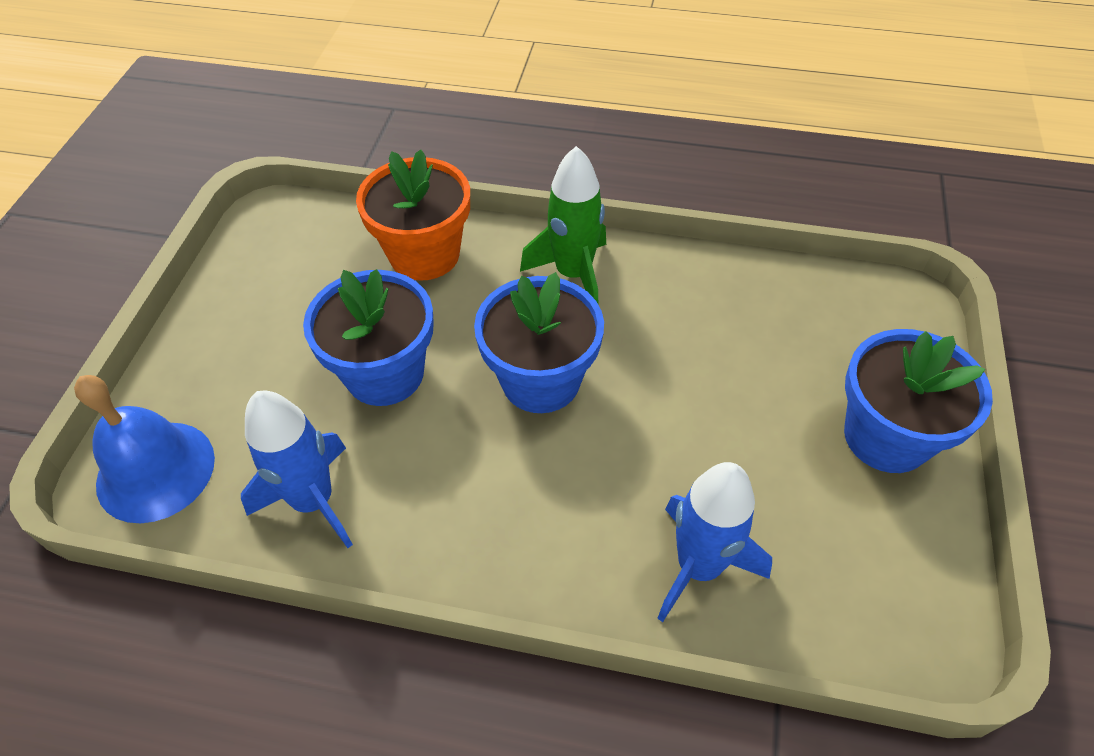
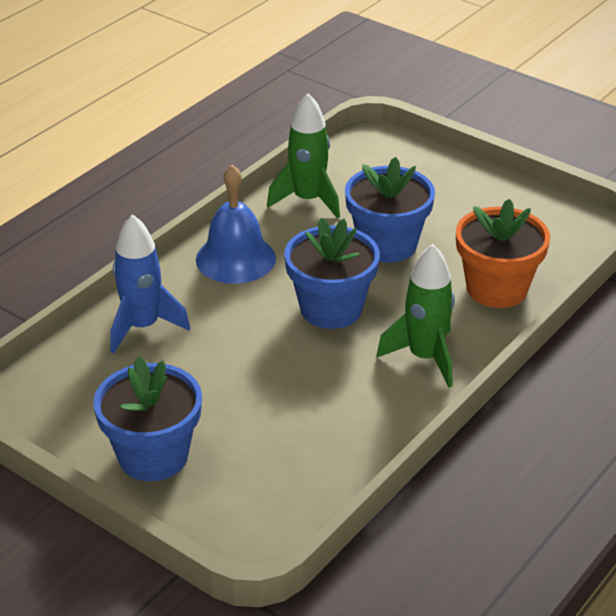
camera: 115 degrees right, 15 degrees down
(155, 470) = (373, 152): blue bell -> blue bell (235, 258)
(313, 501) = (308, 200): blue rocket -> green rocket

